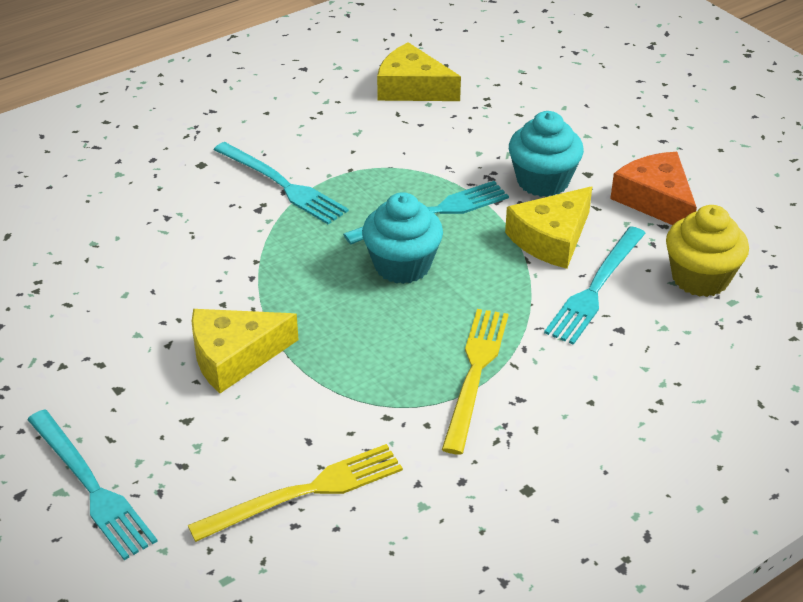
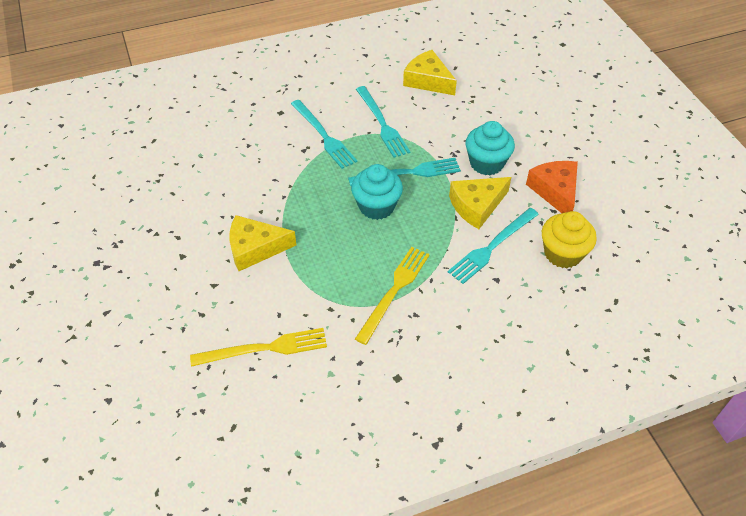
camera: 15 degrees right, 10 degrees up
(91, 486) = (146, 316): turquoise fork -> turquoise fork (382, 124)

